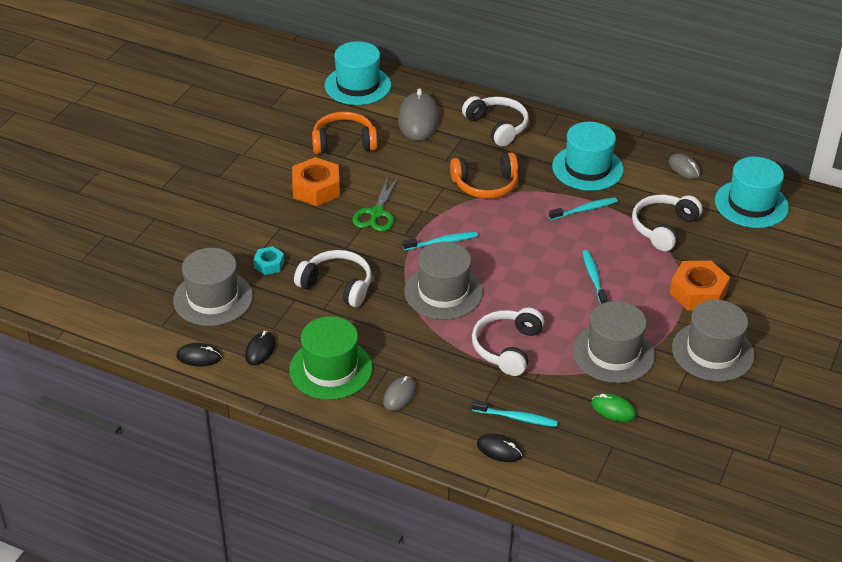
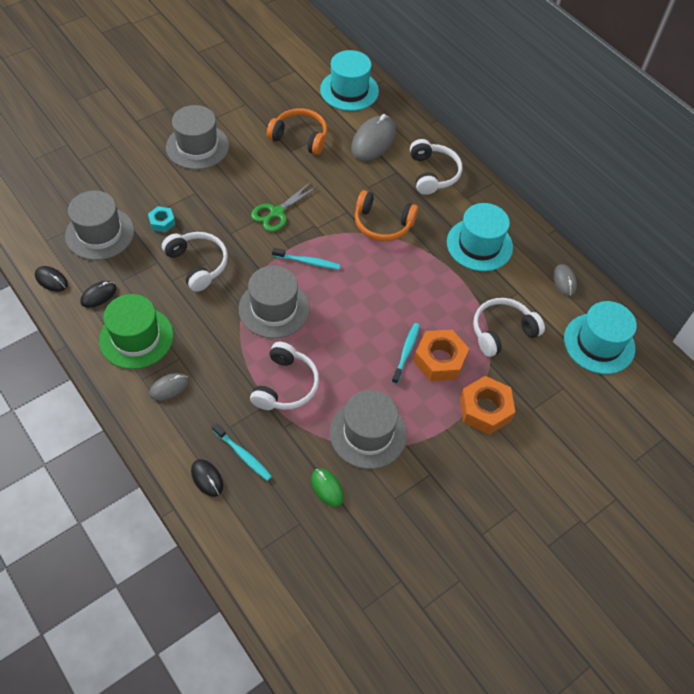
camera: 25 degrees right, 15 degrees up
(316, 188) = (248, 170): orange nut -> orange nut (439, 360)
(507, 348) = (285, 385): white headphones -> white headphones turned 150 degrees clockwise
(585, 210) = (447, 283): turquoise toothbrush -> none
(712, 351) = (454, 474): grey hat -> grey hat (197, 146)

